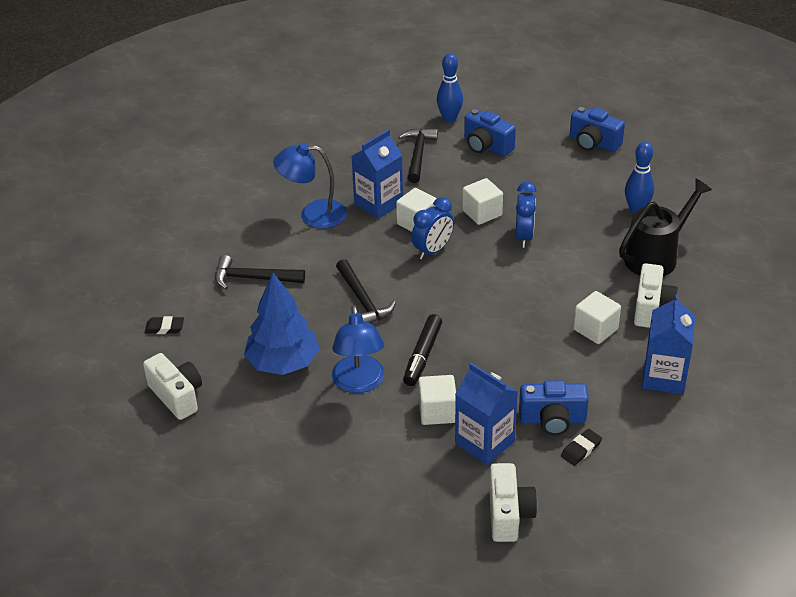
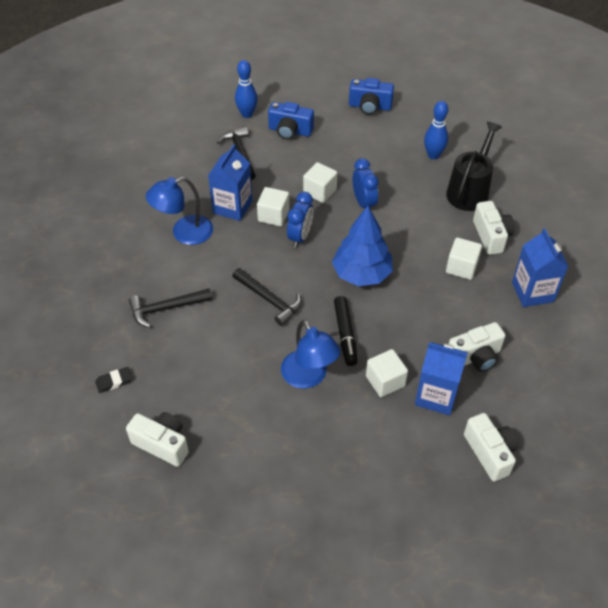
camera: 25 degrees left, 10 degrees up
(283, 363) = (236, 380): blue tree -> blue tree (362, 274)
(552, 420) = (475, 357): blue camera -> white camera
(581, 449) = (509, 375): black eraser -> none

